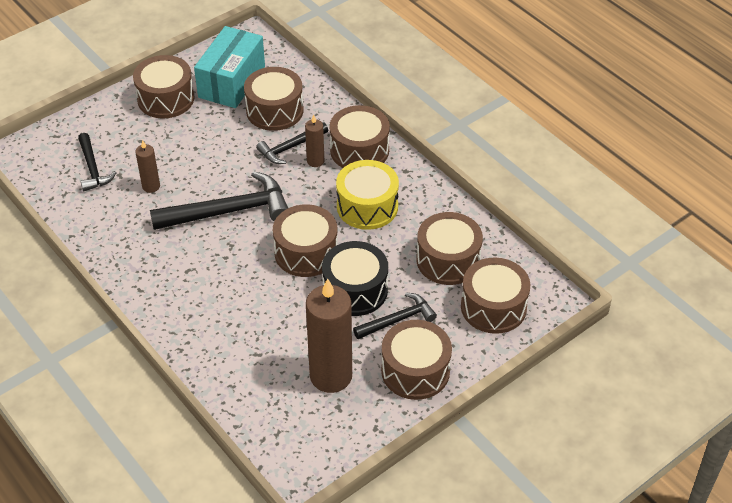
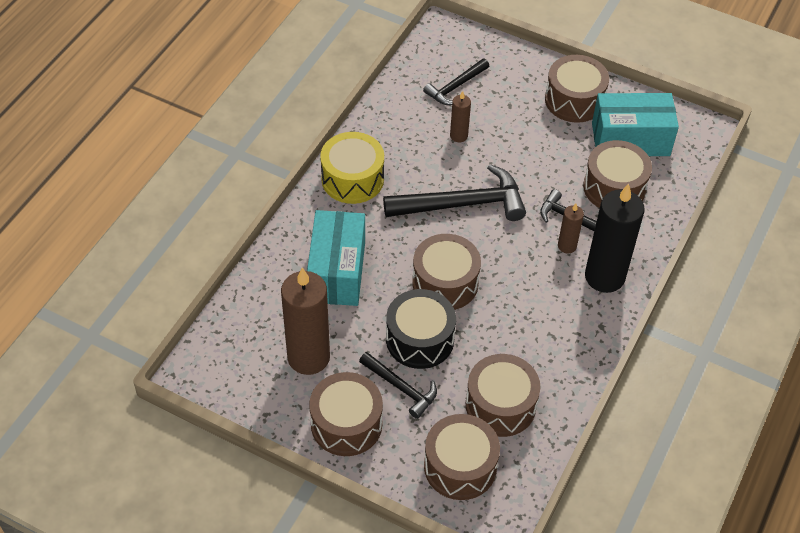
camera: 65 degrees right, 5 degrees up
(229, 211) = (462, 204): black hammer -> black hammer turned 60 degrees counterclockwise
(248, 324) = (337, 271): none -> turquoise box
(359, 150) = (604, 277): brown drum -> black candle
(367, 206) = (532, 311): yellow drum -> yellow drum (352, 179)

